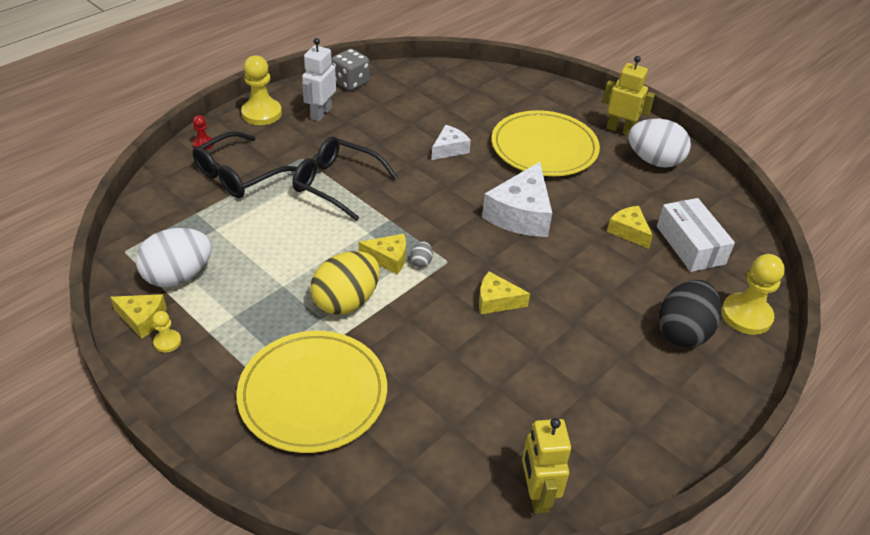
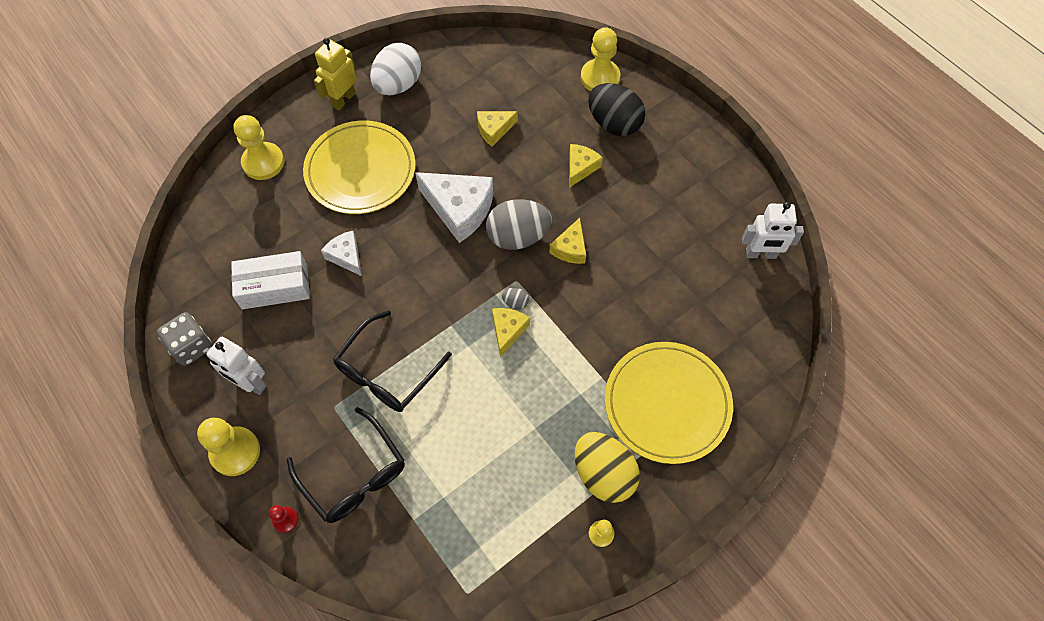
camera: 80 degrees left, 20 degrees up
(142, 319) = (570, 561): yellow cheese -> yellow cheese (580, 168)
(178, 276) = (512, 531): white egg -> none
(346, 301) = (561, 371): yellow egg -> yellow egg (603, 474)
(500, 258) = (518, 236): none -> grey egg
(532, 94) = (263, 162): none -> yellow pawn
(536, 494) = (761, 254): yellow robot -> white robot
(690, 245) = (516, 90): white box -> white box (274, 287)

